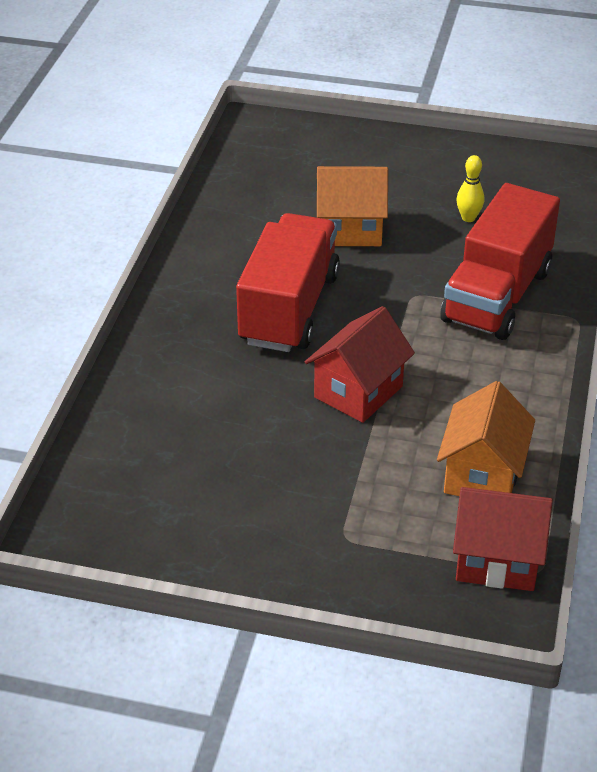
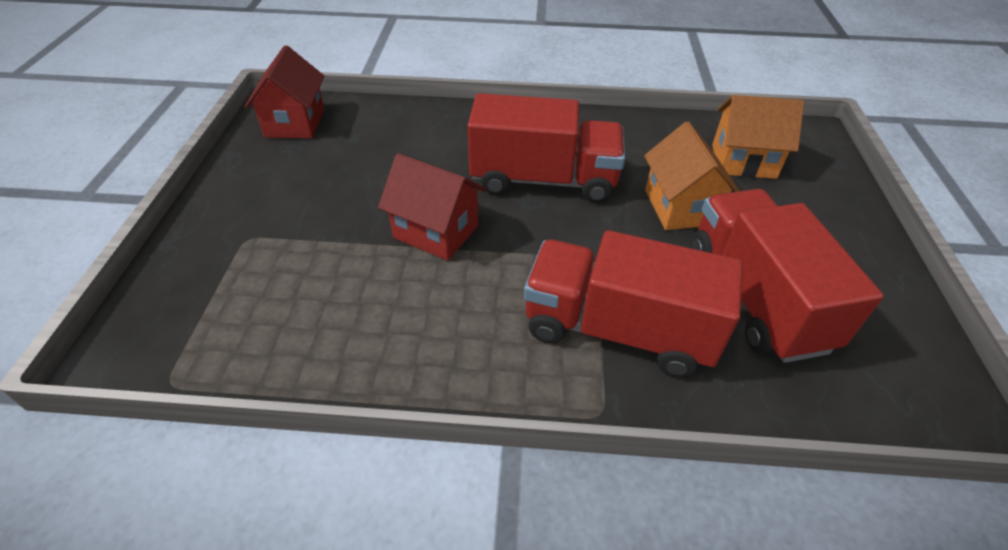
camera: 80 degrees right, 5 degrees up
(468, 218) = (755, 297): yellow bowling pin -> red truck
(482, 474) = (318, 329): orange house -> orange house (743, 161)
(497, 560) = (194, 347): red house -> red house (295, 123)

